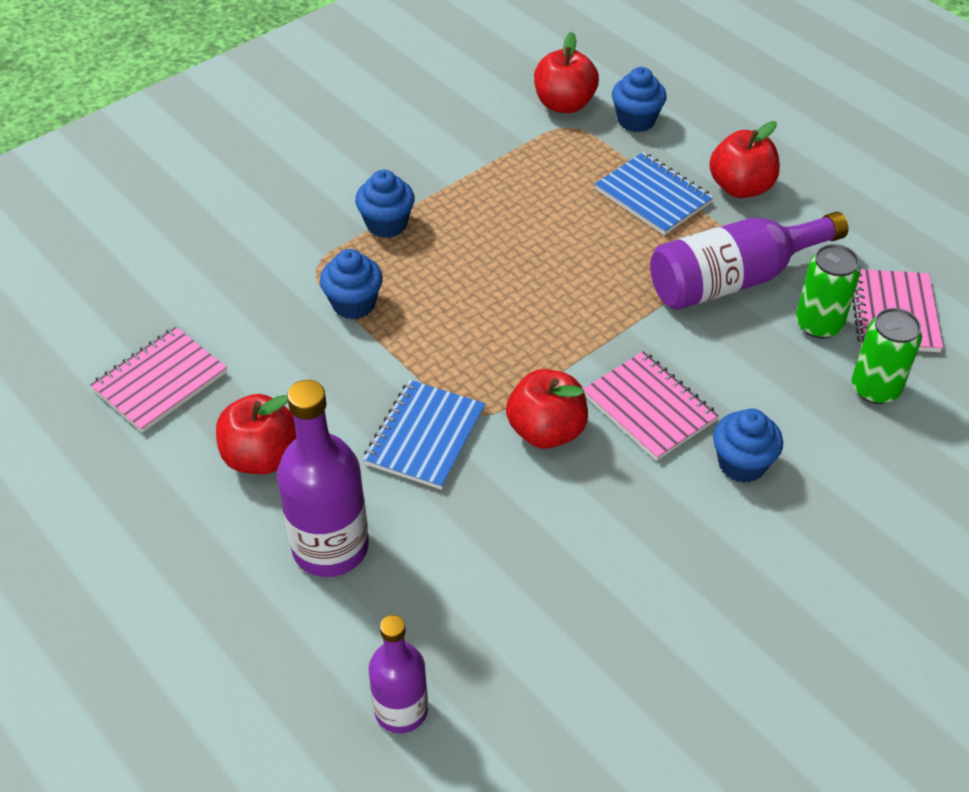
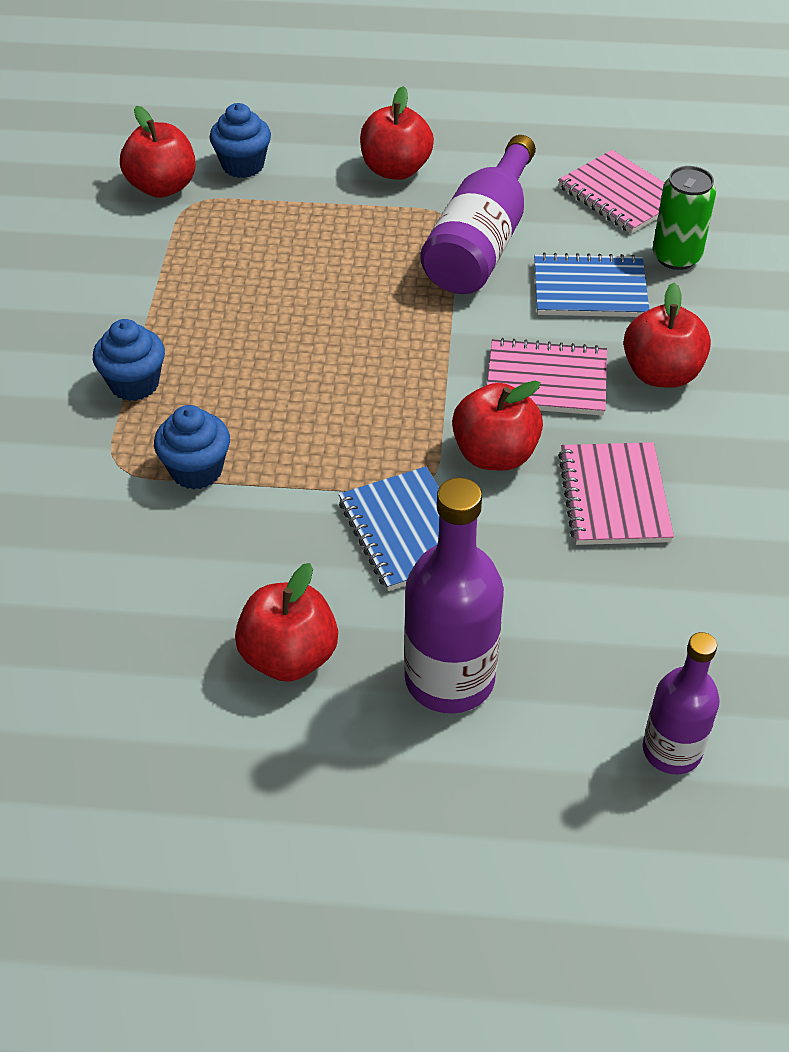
camera: 45 degrees left, 0 degrees up
(160, 381) = (100, 669): pink notebook -> pink notebook (614, 497)
(653, 196) = (336, 218): blue notebook -> blue notebook (589, 289)
(742, 464) = (661, 374): blue cupcake -> red apple
(818, 324) = (582, 236): green can -> none

